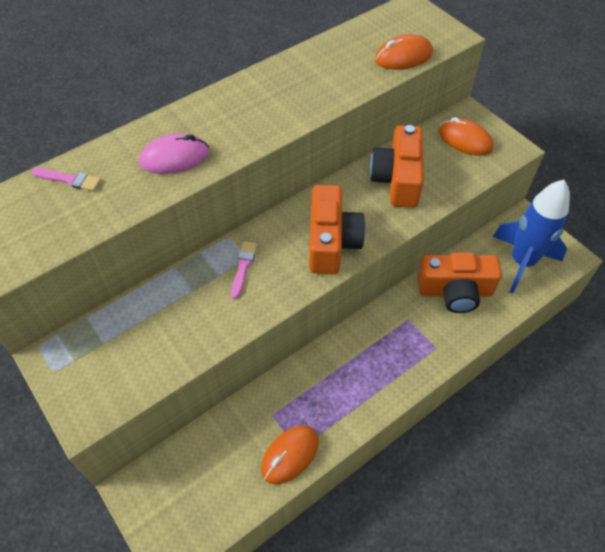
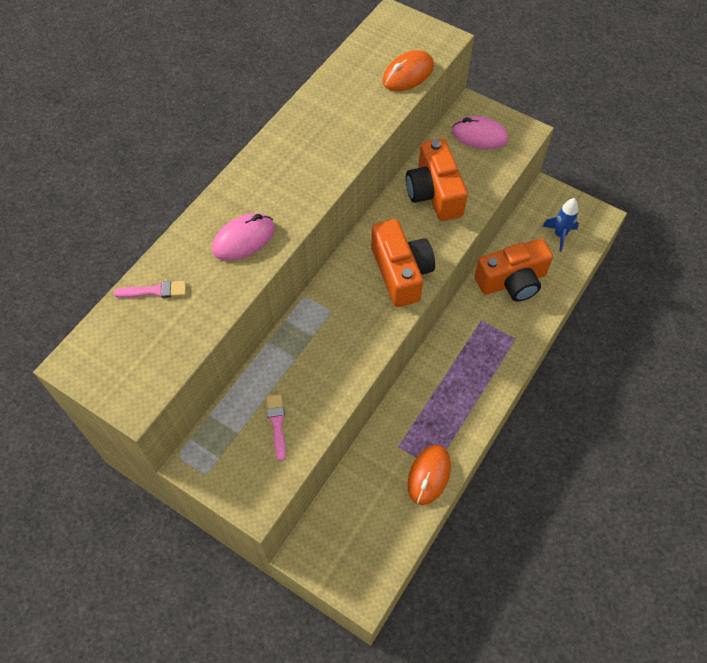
camera: 20 degrees left, 5 degrees up
(243, 267) = (332, 321): pink brush -> pink brush (277, 424)
(465, 140) = (479, 136): orange mouse -> pink mouse
(522, 262) = (559, 235): blue rocket -> blue rocket, size x0.51

